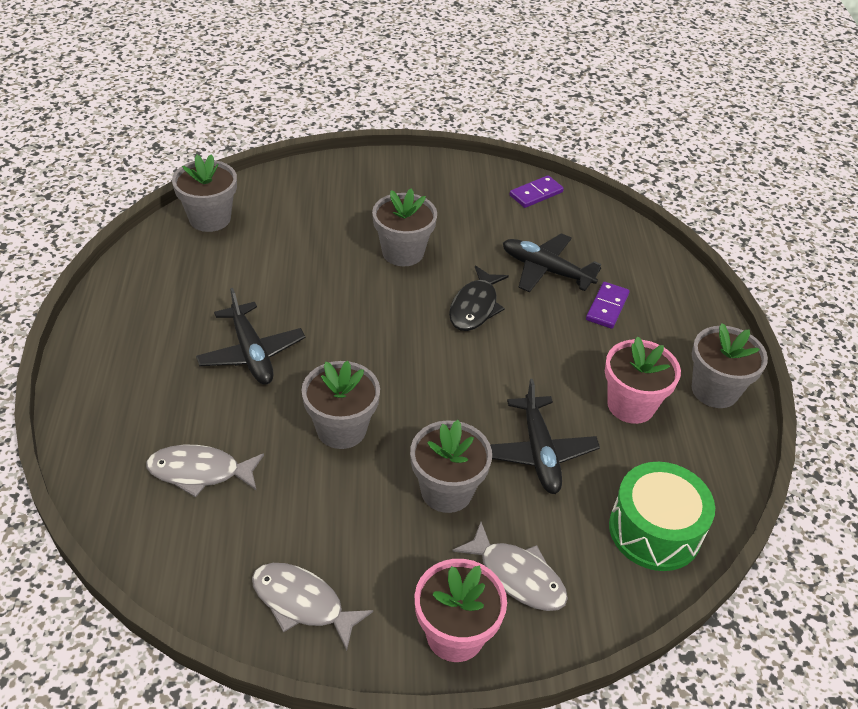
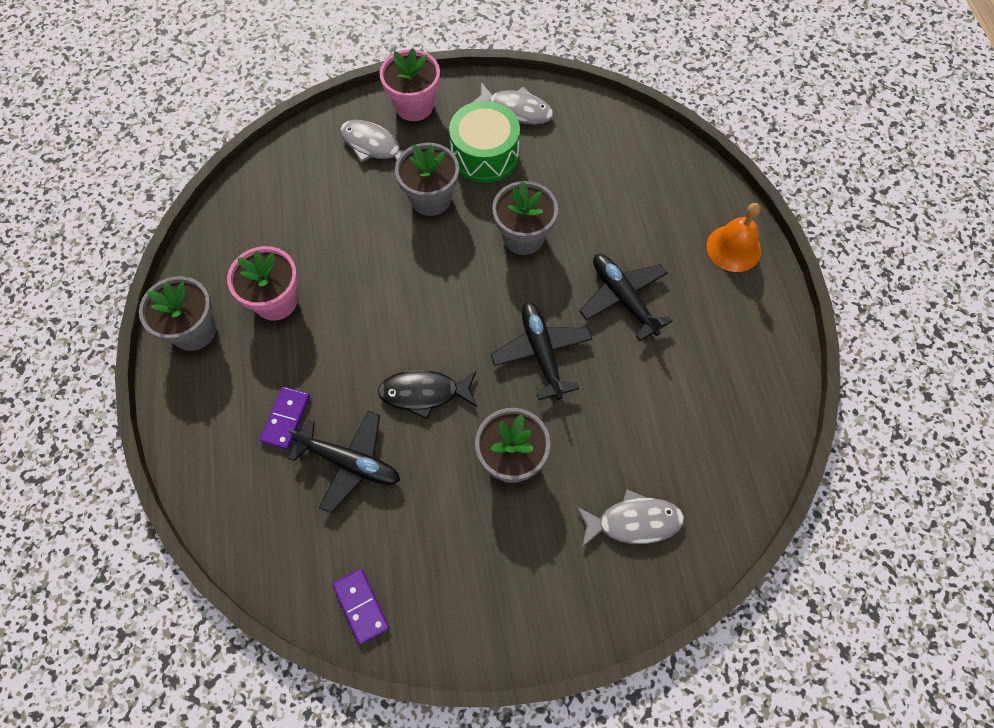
camera: 175 degrees right, 20 degrees up
(103, 381) = (733, 248): none -> orange bell
(200, 472) = (620, 184): grey fish -> grey fish (634, 522)
(210, 218) = (739, 472): grey flower pot -> none
(475, 307) = (424, 393): black fish -> black fish turned 105 degrees counterclockwise
(536, 194) = (361, 606): purple domino -> purple domino turned 75 degrees counterclockwise
(539, 453) = (358, 242): black plane -> black plane (541, 352)
(654, 530) = (271, 192): green drum -> green drum (485, 154)

